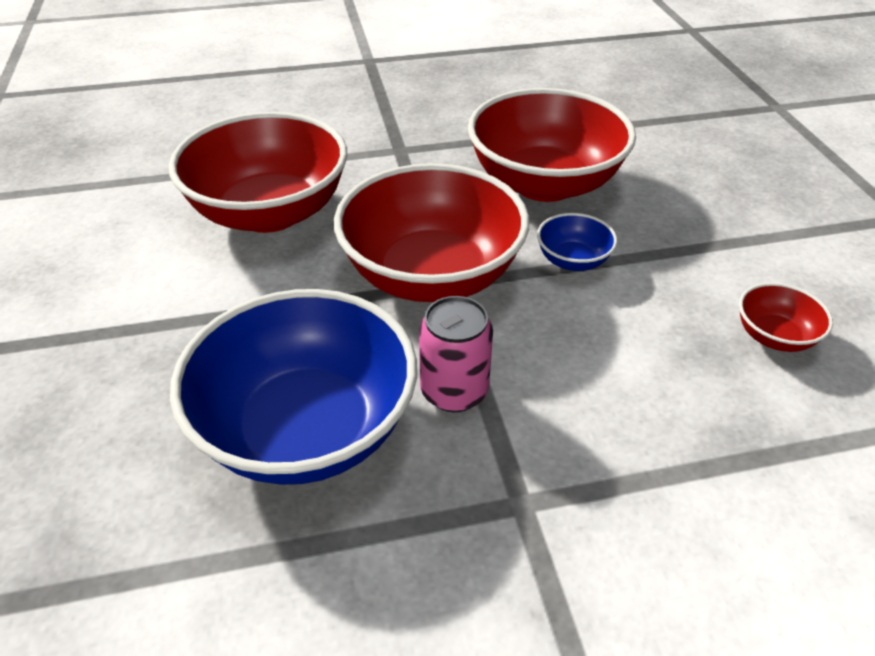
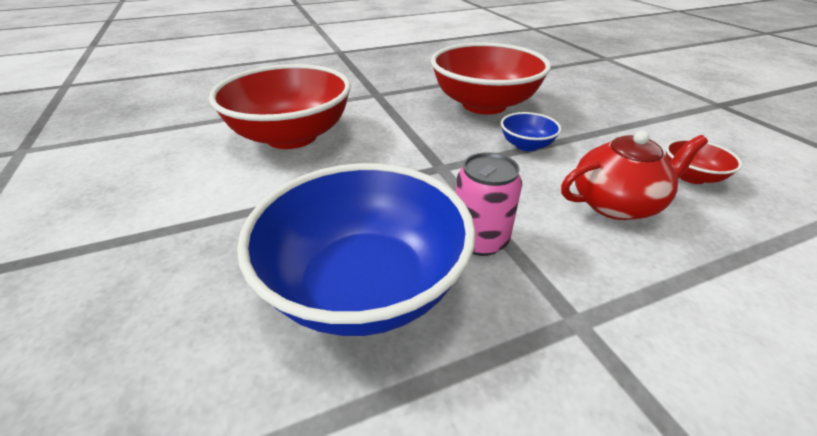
camera: 10 degrees left, 5 degrees down
(432, 275) = (428, 163): red bowl -> none
(647, 364) = (616, 204): none -> red teapot

